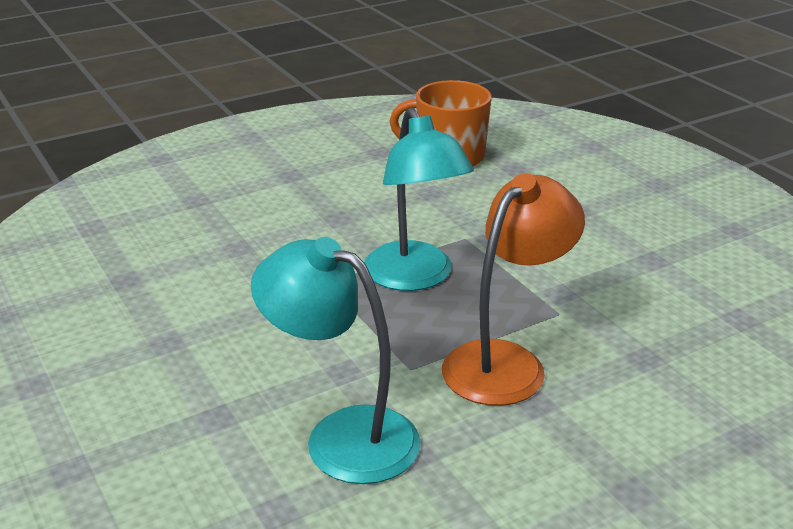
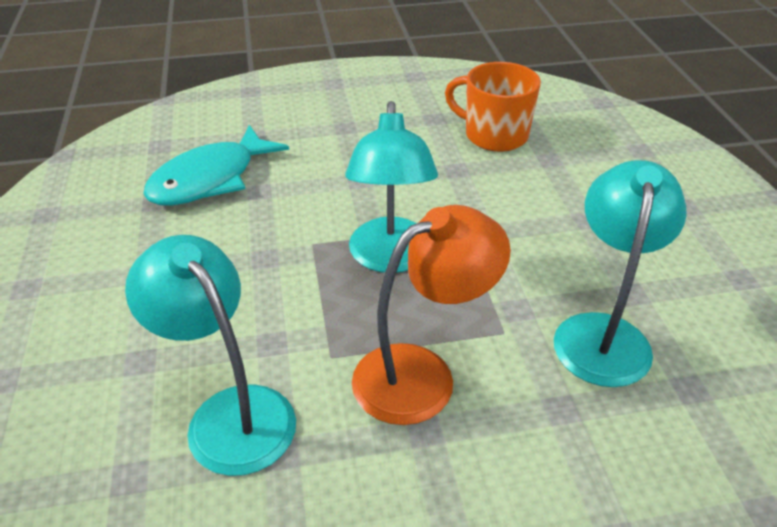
camera: 20 degrees right, 10 degrees up
(174, 247) = (210, 179): none -> turquoise fish
(645, 295) = (603, 333): none -> turquoise lamp

